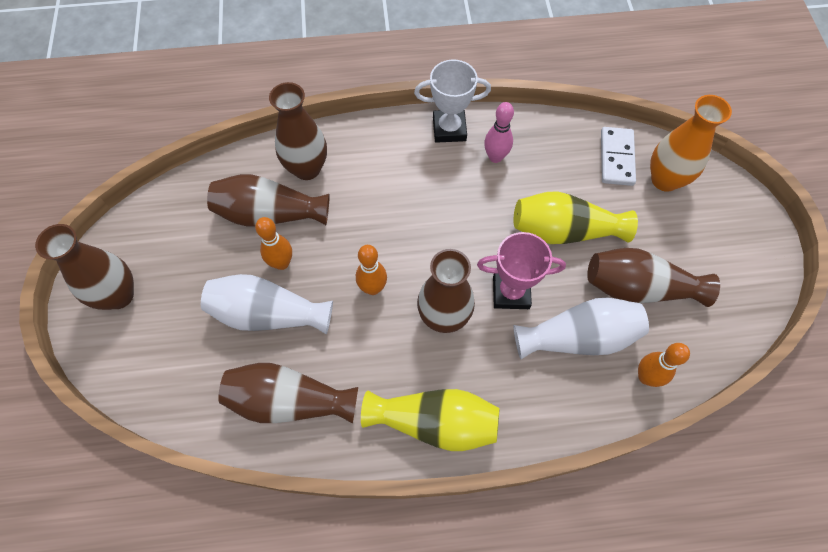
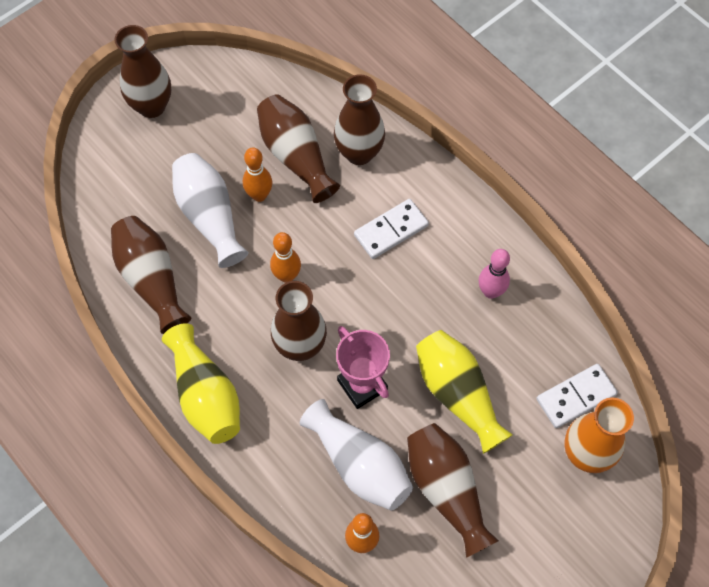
camera: 55 degrees right, 0 degrees up
(393, 189) = (391, 230): none -> white domino
(449, 129) = (490, 236): white trophy -> none

